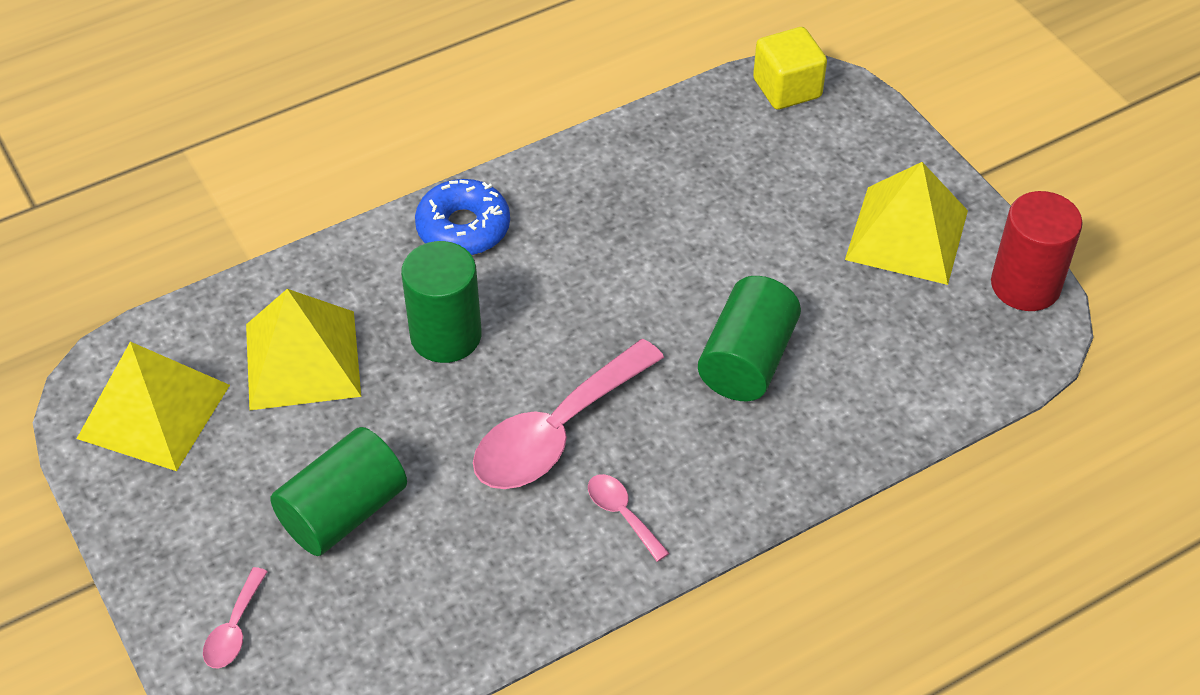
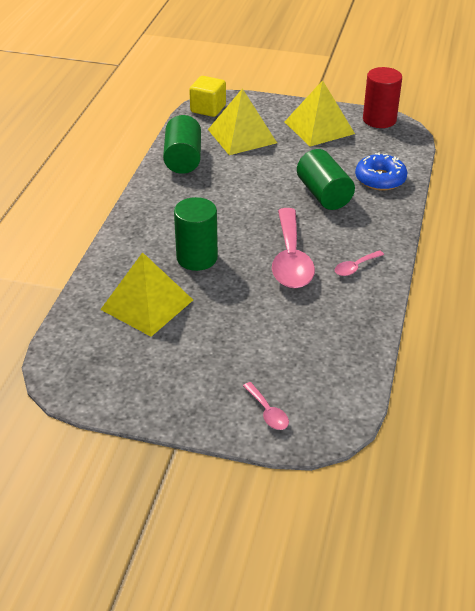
camera: 45 degrees left, 10 degrees down
(154, 411) = (106, 367): yellow pyramid -> yellow pyramid (242, 136)
(343, 511) = (248, 341): green cylinder -> green cylinder (183, 159)
(463, 228) = (147, 220): blue donut -> blue donut (380, 179)
(622, 514) = (355, 267): pink spoon -> pink spoon turned 45 degrees counterclockwise

